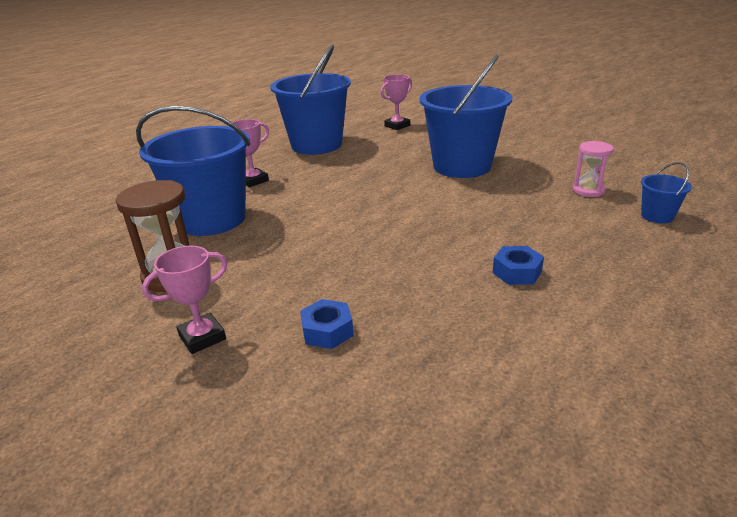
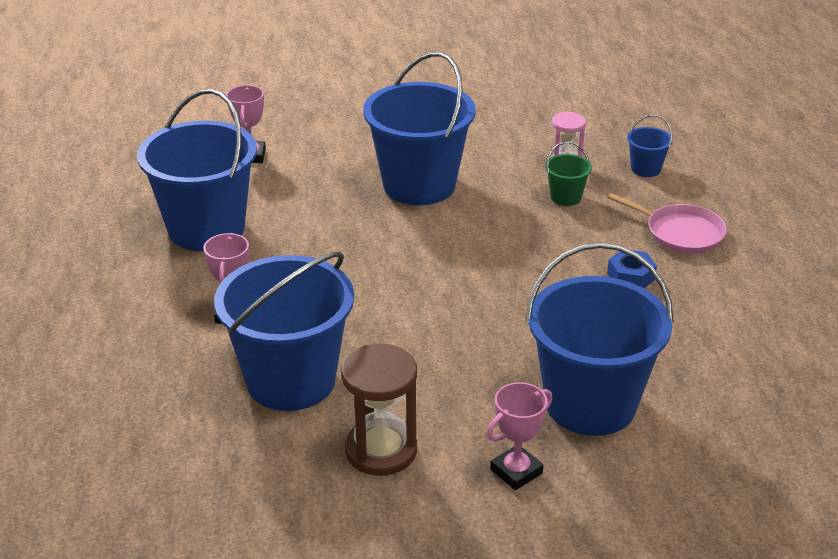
camera: 50 degrees left, 5 degrees up
(202, 337) = (516, 471): pink trophy -> pink trophy turned 45 degrees clockwise
(327, 331) = (590, 404): blue nut -> blue bucket
(553, 207) = (565, 197): none -> green bucket
(616, 266) = (680, 233): none -> pink pan

